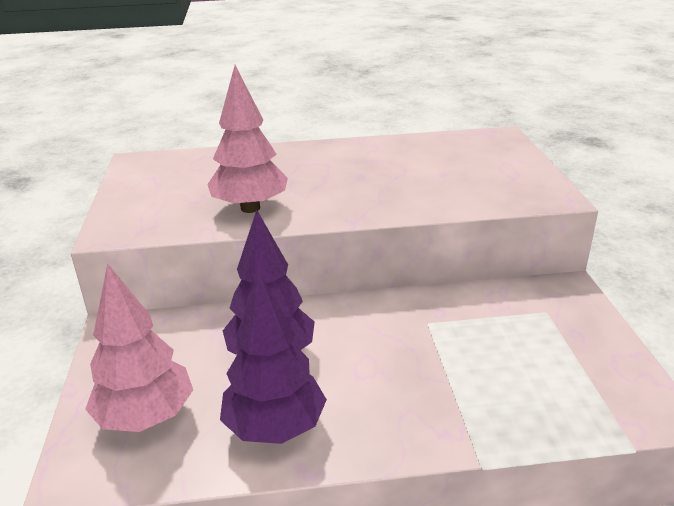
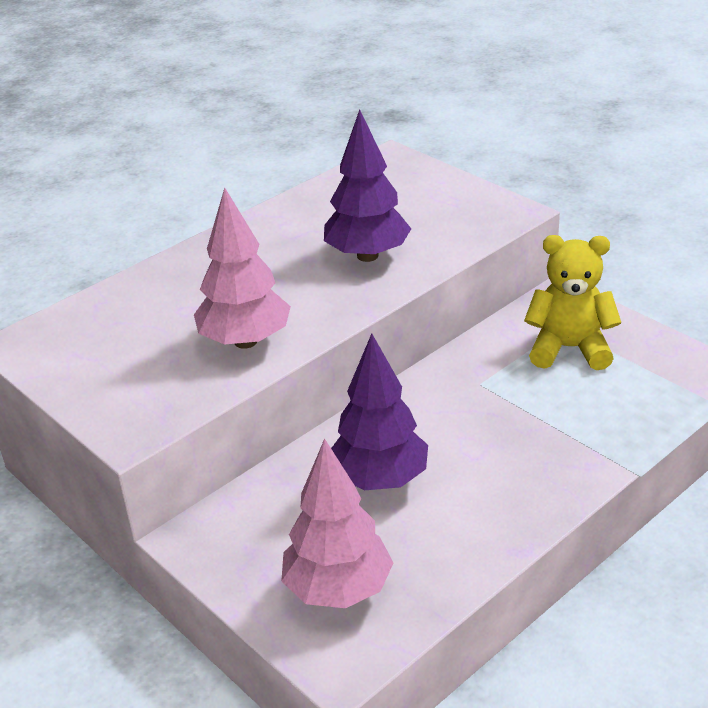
camera: 35 degrees left, 5 degrees up
(275, 427) = (459, 534): purple tree -> purple tree (367, 255)
(533, 330) = (569, 348): none -> yellow teddy bear

